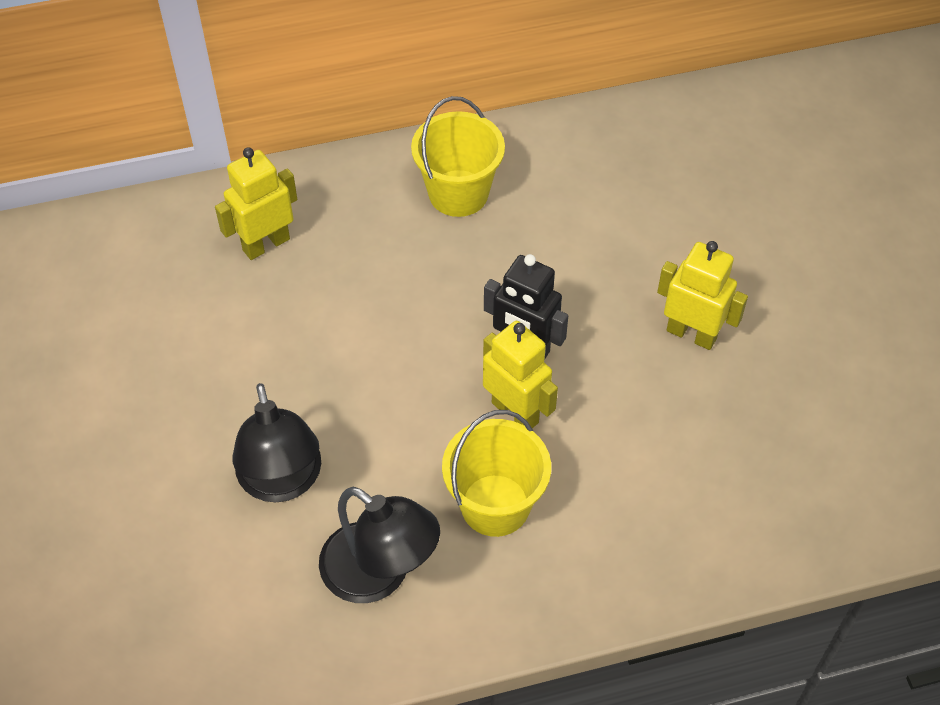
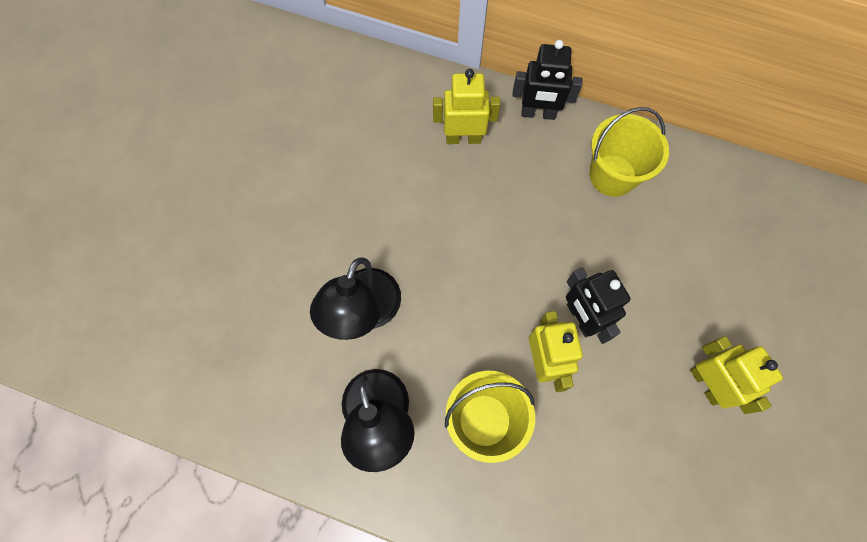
camera: 35 degrees right, 15 degrees up
(333, 175) = (538, 113): none -> black robot

